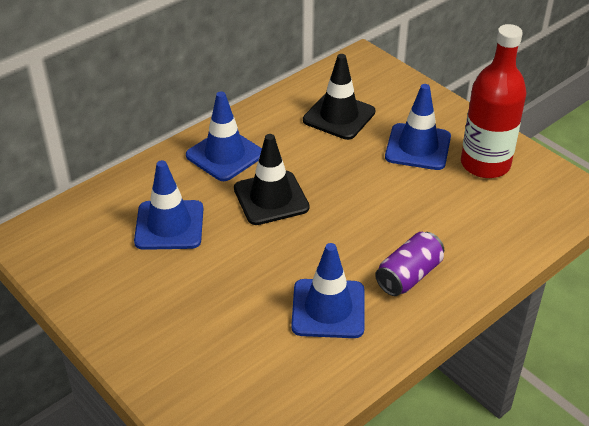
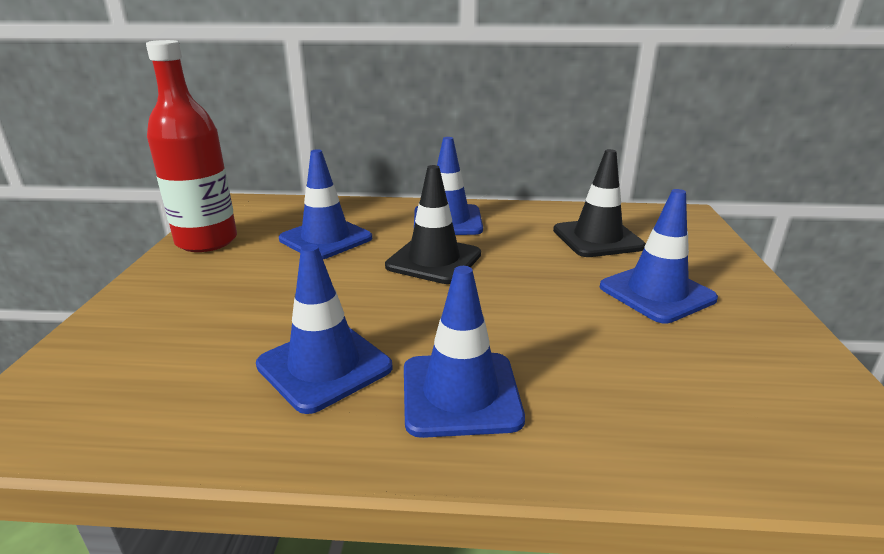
camera: 45 degrees right, 15 degrees down
(409, 275) = (460, 394): purple can -> blue traffic cone
(485, 164) = (736, 347): red bottle -> red bottle (207, 241)

